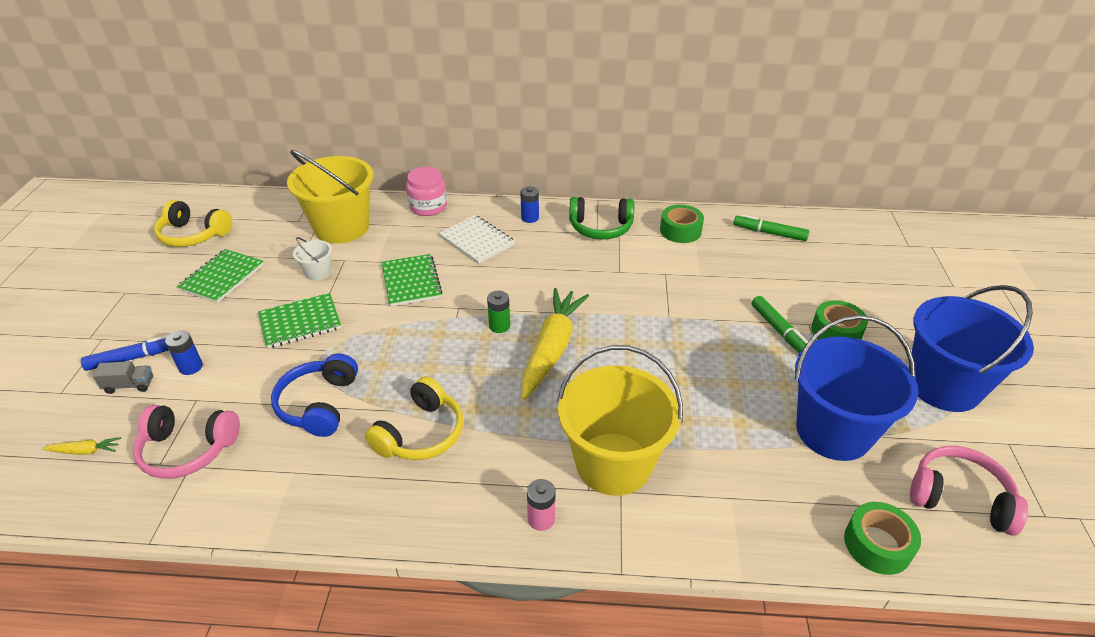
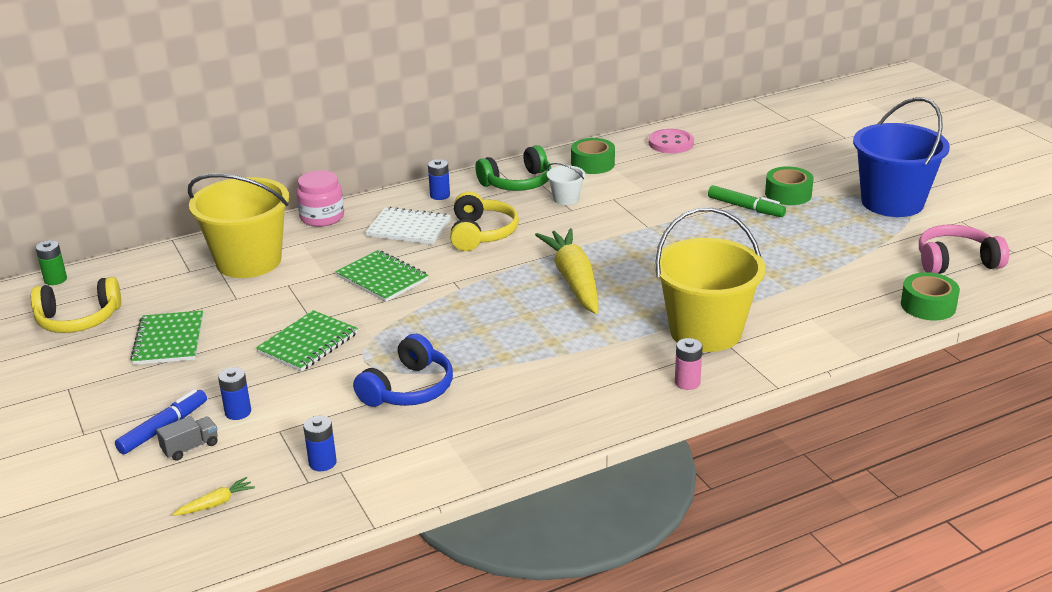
camera: 30 degrees left, 10 degrees down
(188, 449) = (322, 463): pink headphones -> blue battery
(318, 272) = (273, 302): white bucket -> white bucket (566, 199)
(319, 404) = (408, 389): blue headphones -> blue headphones turned 120 degrees counterclockwise
(421, 433) = (527, 372): yellow headphones -> yellow headphones (481, 233)
(499, 326) = (508, 281): green battery -> green battery (55, 279)
(769, 233) = (671, 143): green marker -> pink button
(833, 431) = (843, 255): blue bucket -> none

